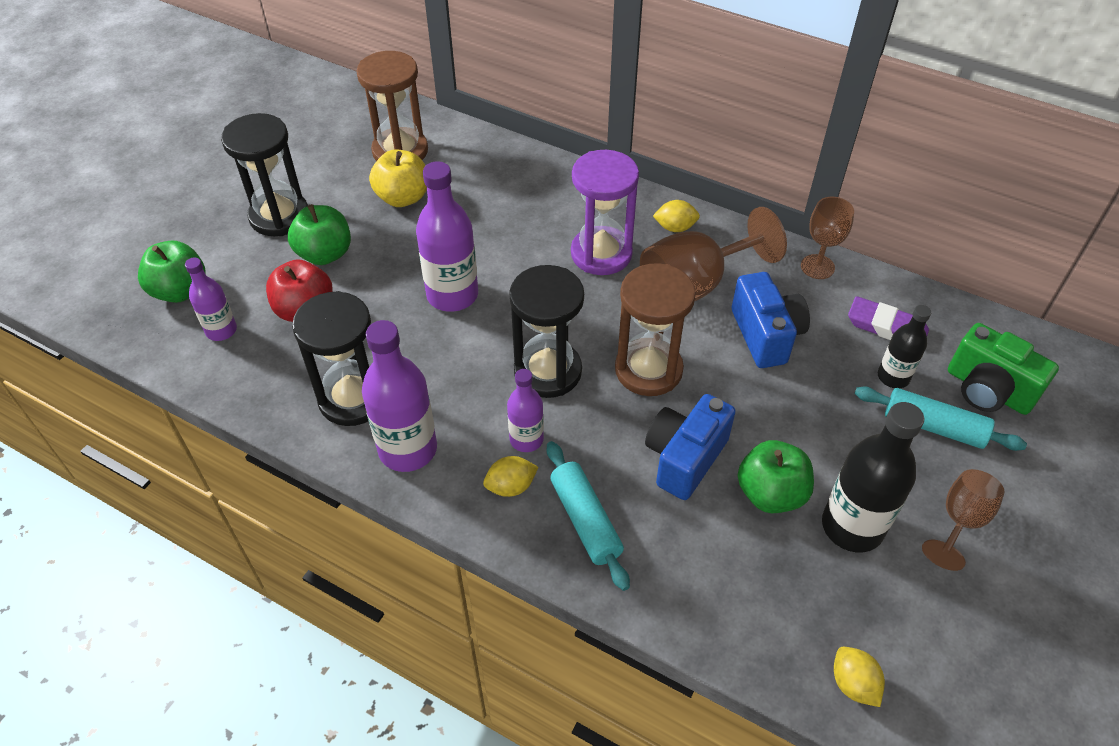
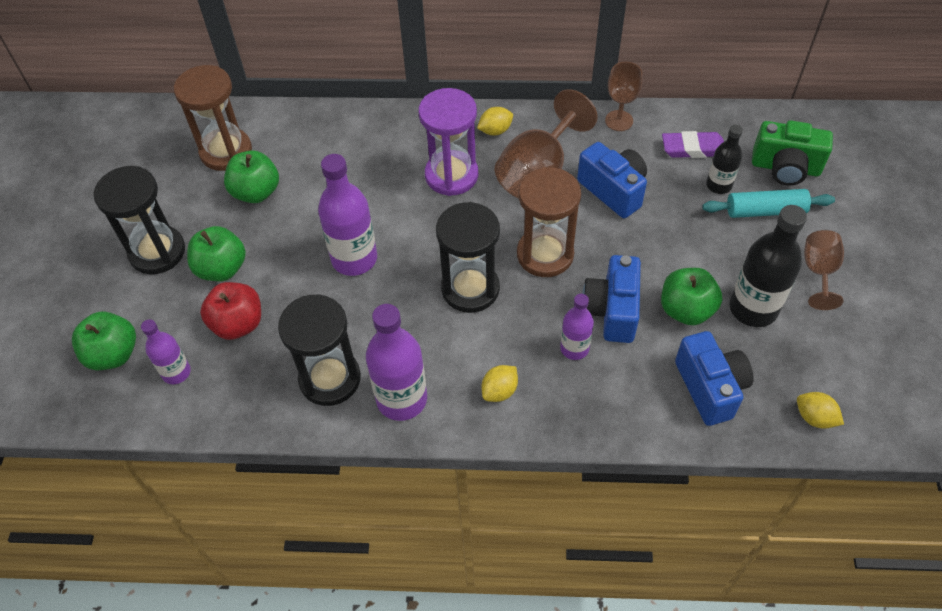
camera: 25 degrees left, 5 degrees up
(402, 197) = (256, 192): yellow apple -> green apple
(526, 439) = (488, 349): purple bottle -> purple bottle (574, 348)
(585, 520) = (570, 390): turquoise rolling pin -> none
(745, 590) = (710, 388): none -> blue camera

